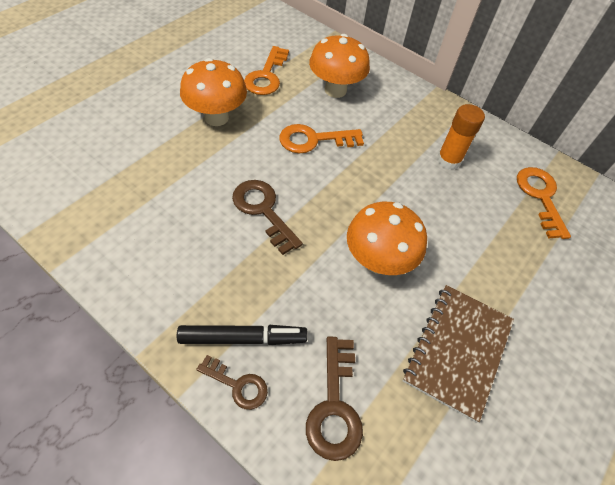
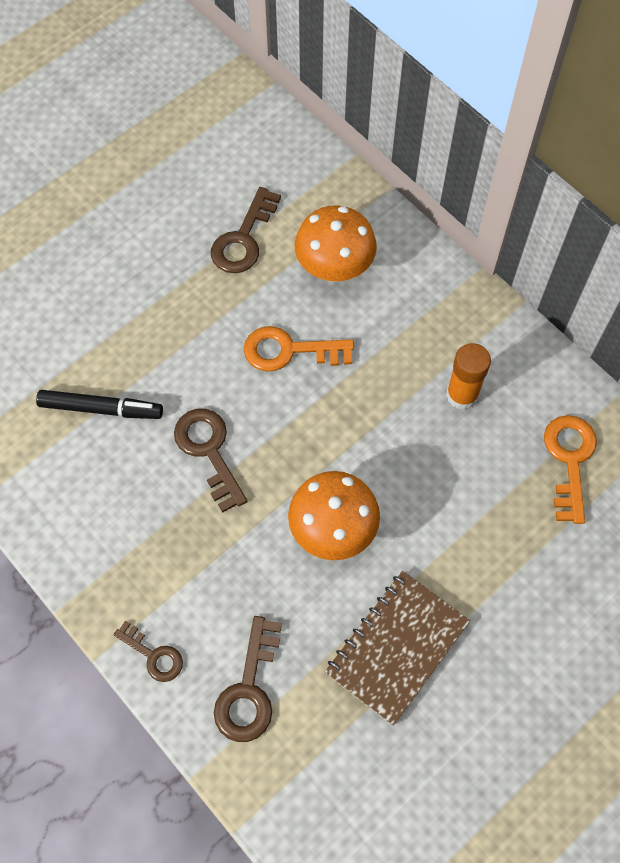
camera: 15 degrees right, 10 degrees up
(216, 117) = (169, 307): orange mushroom -> none
(243, 338) = (165, 606): black marker -> black marker (101, 409)
(266, 76) = (243, 239): orange key -> brown key

